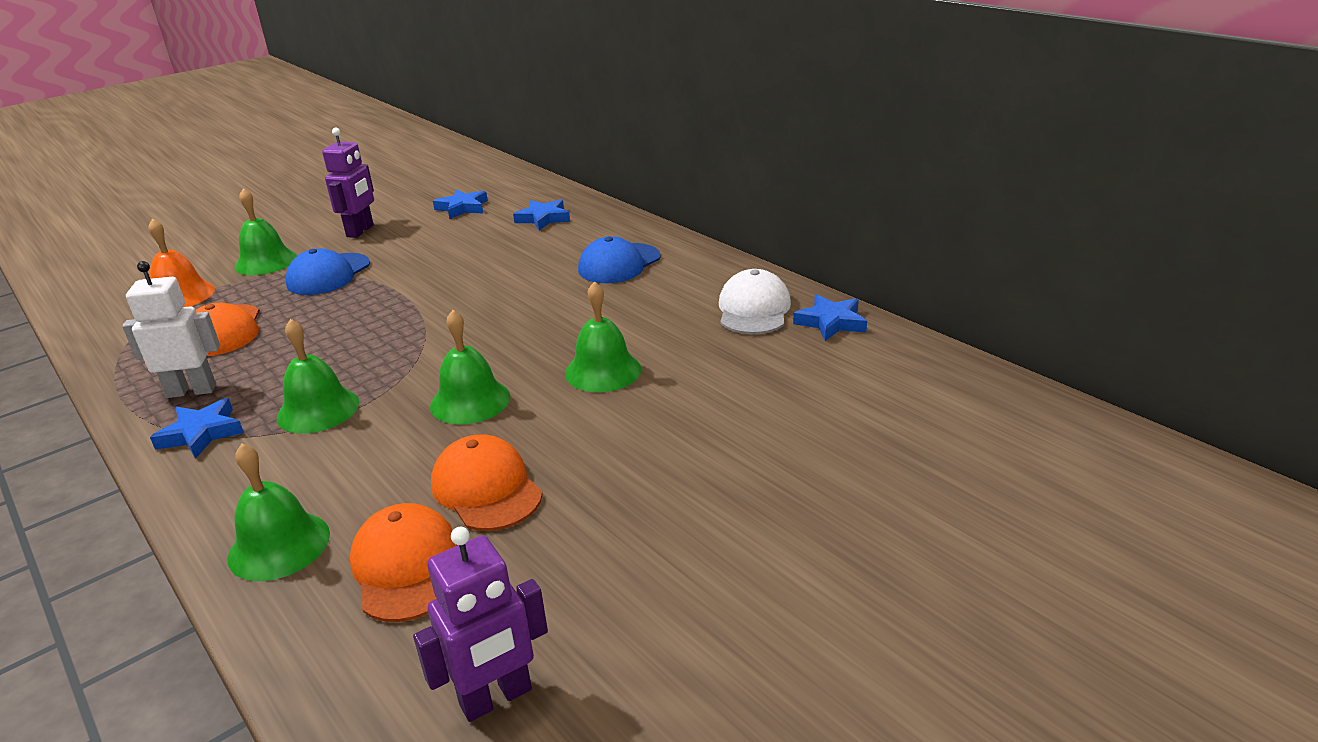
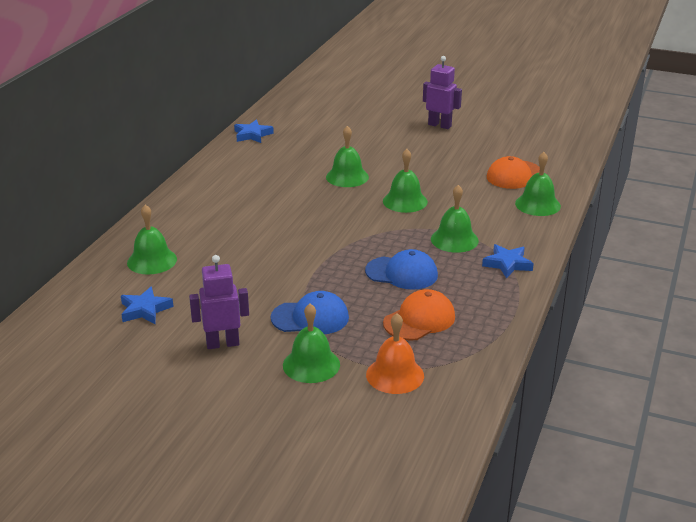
camera: 120 degrees left, 0 degrees up
(192, 391) = (483, 290): white robot -> none
(486, 488) = (458, 175): orange cap -> none
(496, 698) = (538, 142): purple robot -> purple robot (439, 125)
(543, 218) = (152, 261): blue star -> green bell
(619, 264) = (217, 207): blue cap -> blue cap (402, 273)
(753, 309) = (252, 155): white cap -> none

